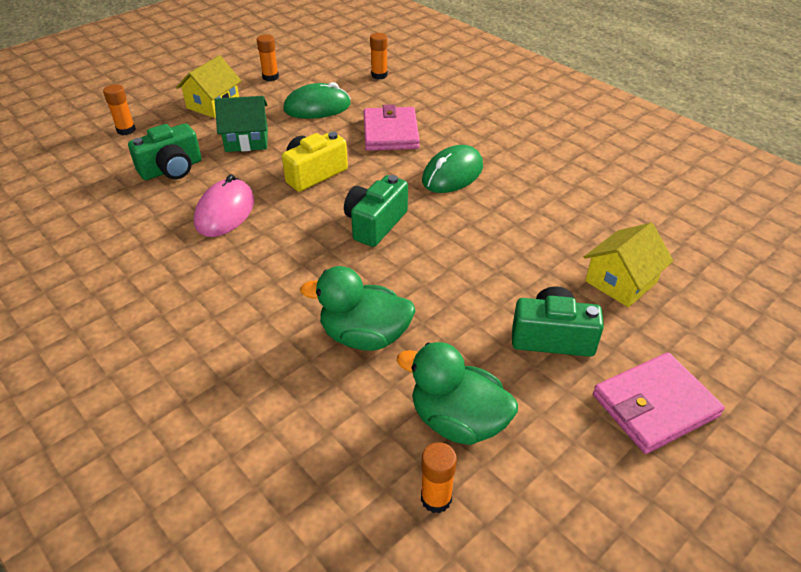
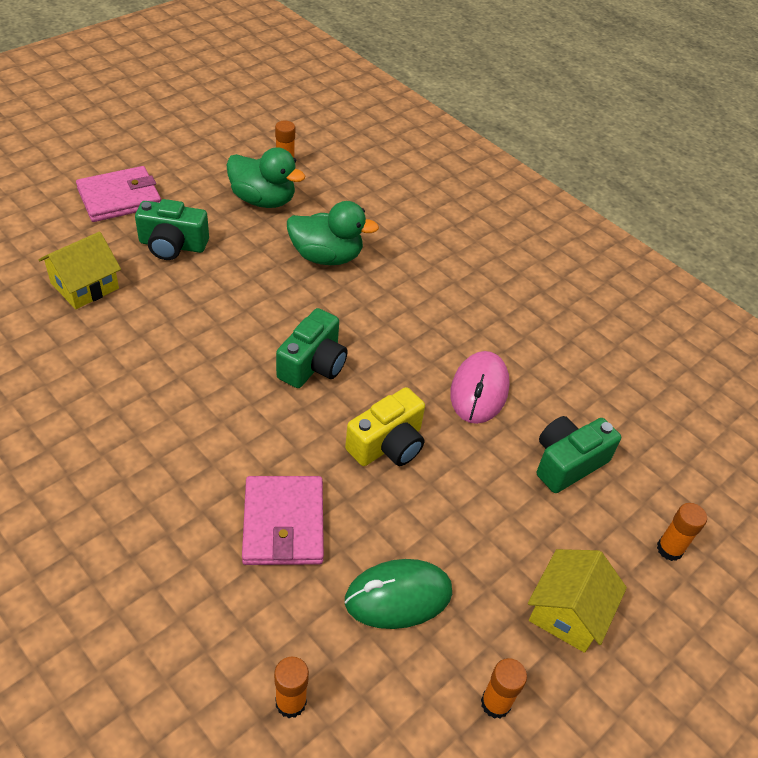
camera: 175 degrees right, 5 degrees up
(246, 140) = (490, 518): green house -> none
(452, 174) = (211, 434): green mouse -> none

